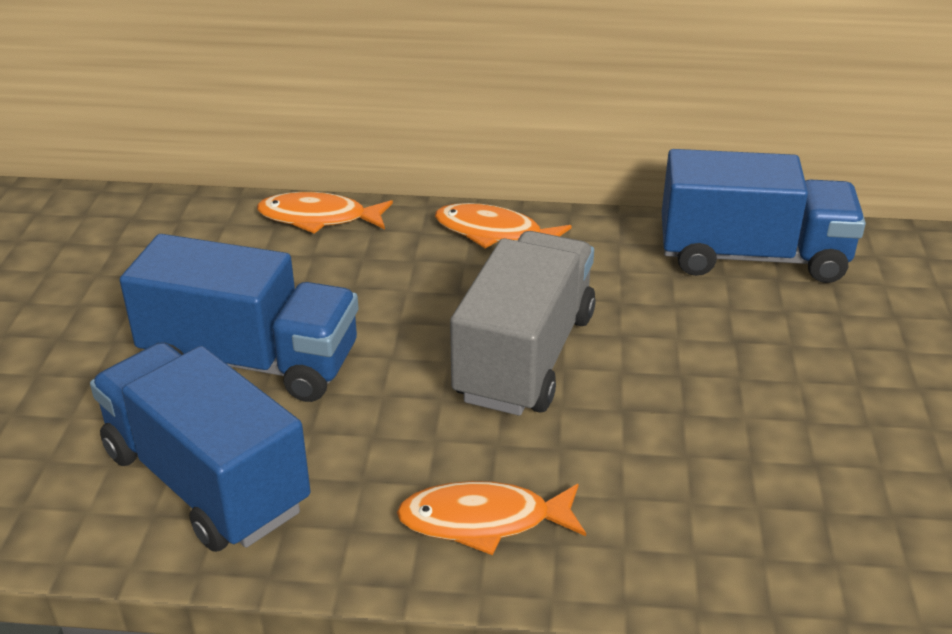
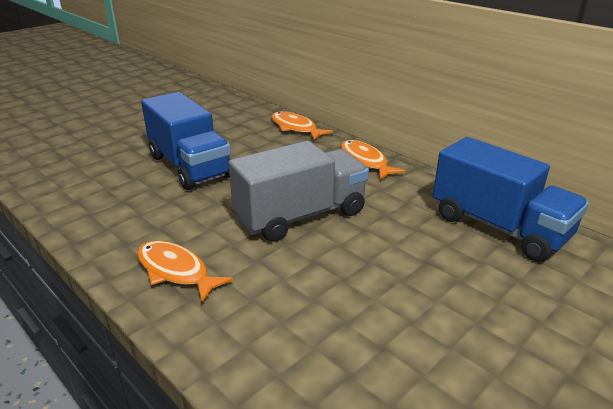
camera: 40 degrees right, 5 degrees down
(206, 480) = (108, 198): blue truck -> none

